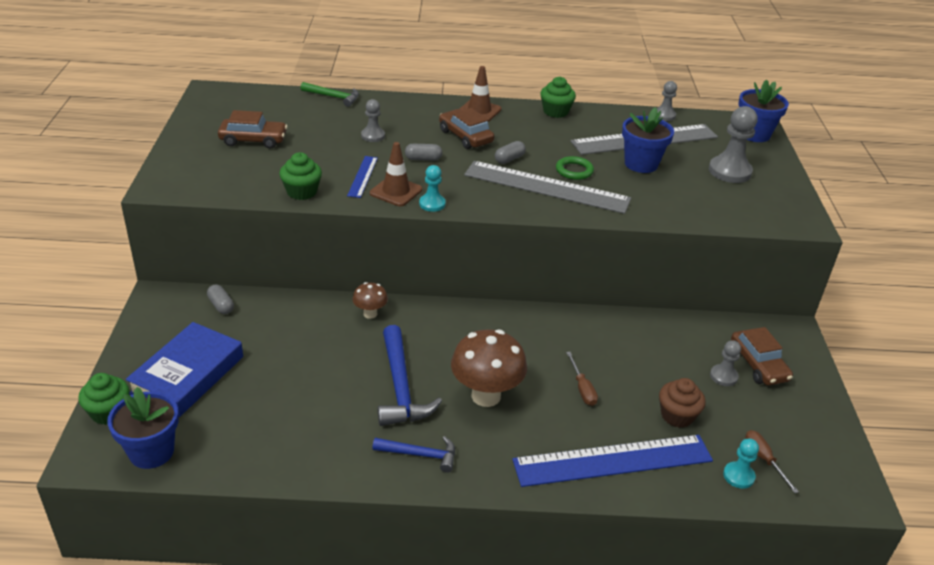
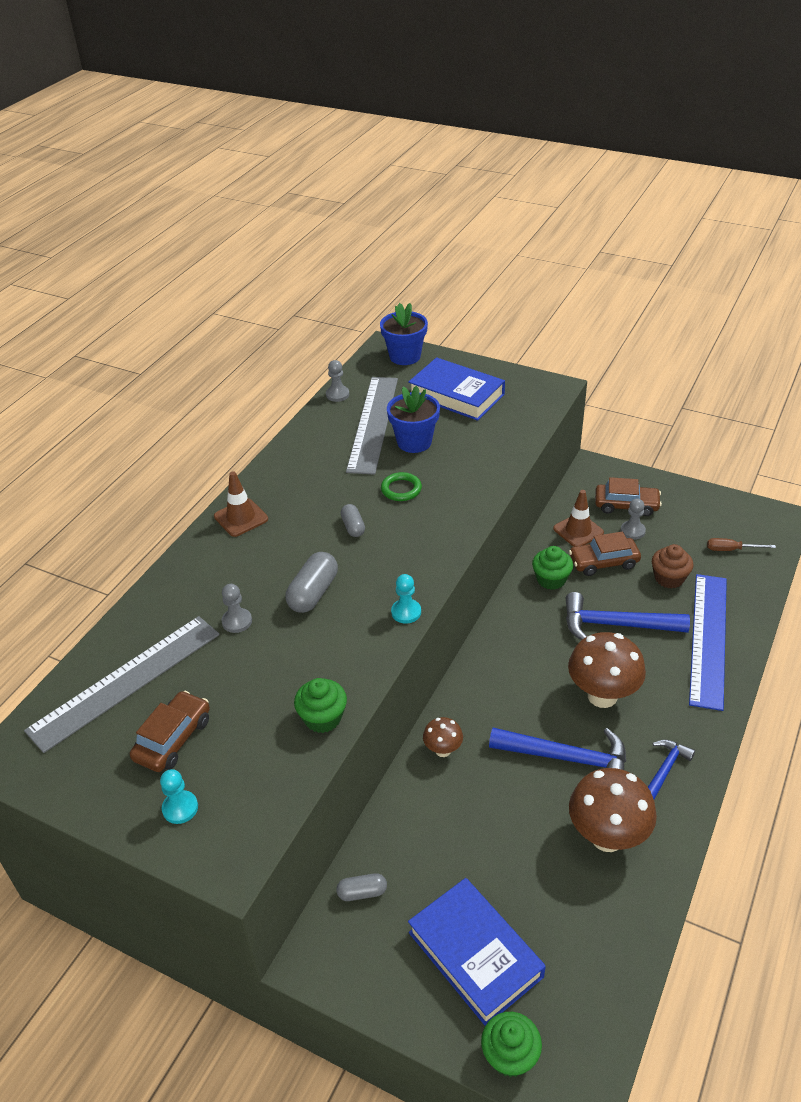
camera: 60 degrees left, 5 degrees up
(151, 452) = (590, 1017): blue flower pot -> none
(328, 429) = (607, 837): none -> brown mushroom
(333, 97) = (118, 633): green hammer -> none
(363, 176) = (320, 654): blue ruler -> none
(396, 191) = (366, 634): brown traffic cone -> brown traffic cone (578, 531)
(423, 159) = (313, 593): grey capsule -> grey capsule, size x1.67
(465, 136) = (288, 545): brown car -> brown car (603, 562)
(546, 187) = (419, 518): grey ruler -> grey ruler (126, 681)
(555, 112) = (281, 462): green cupcake -> green cupcake (551, 579)
(582, 388) = (616, 625): brown screwdriver -> blue hammer
(729, 171) = (456, 395): grey pawn -> blue book
(738, 476) = (745, 571): turquoise pawn -> turquoise pawn (180, 808)

